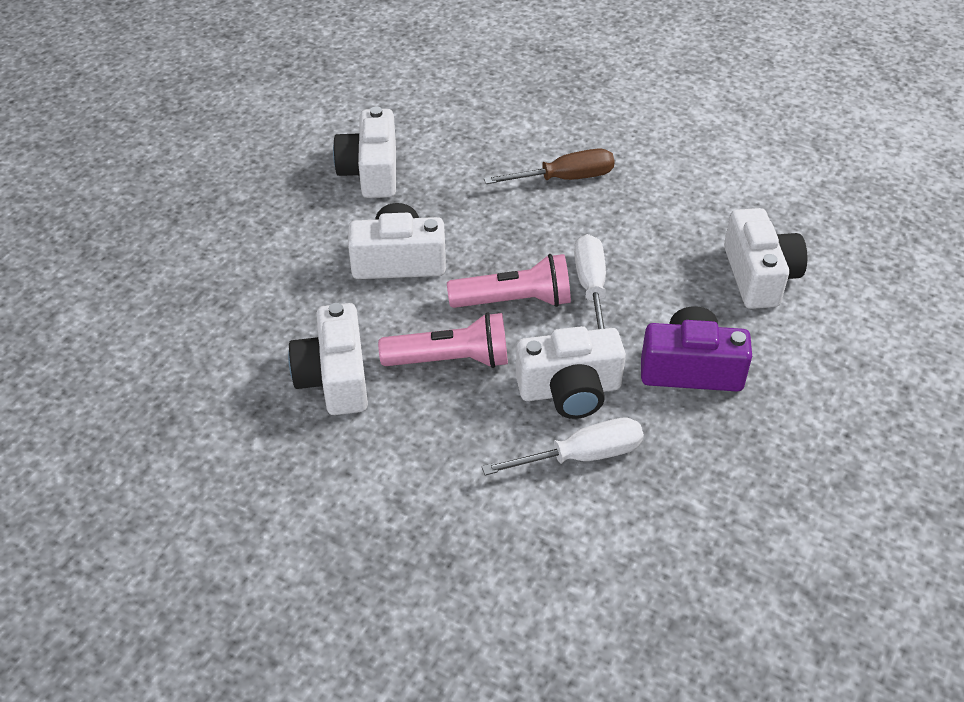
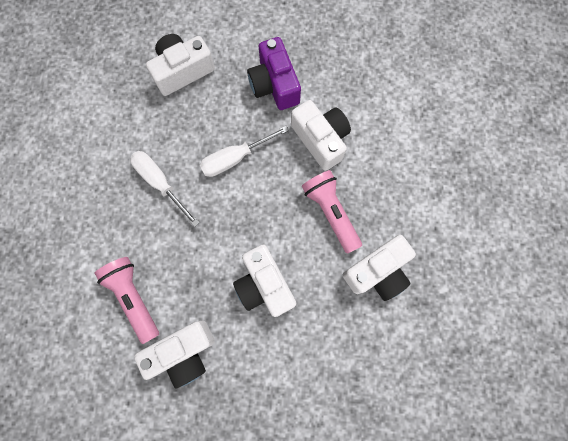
camera: 115 degrees left, 30 degrees up
(514, 301) = (266, 197): pink flashlight -> pink flashlight (134, 297)
(564, 178) = (136, 214): brown screwdriver -> none
(581, 456) = (362, 117): white screwdriver -> white screwdriver (160, 183)

